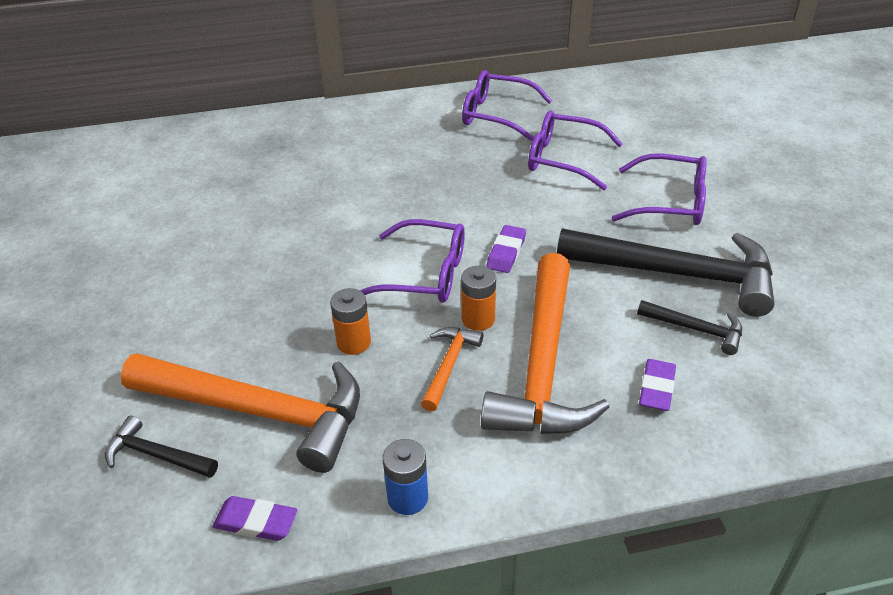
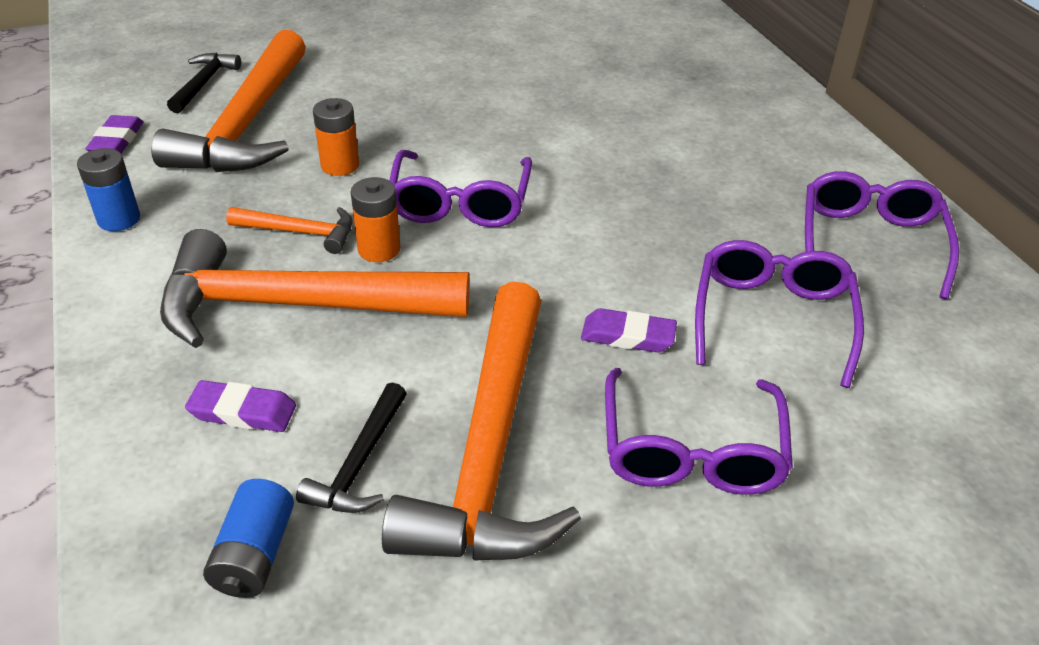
camera: 80 degrees right, 0 degrees up
(506, 252) = (515, 266): purple eraser -> purple eraser (628, 336)
(677, 274) = (490, 448): black hammer -> orange hammer
(774, 375) = (255, 554): none -> blue battery

